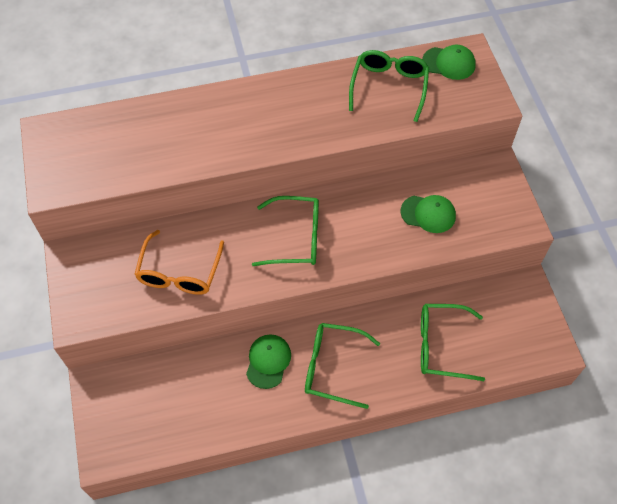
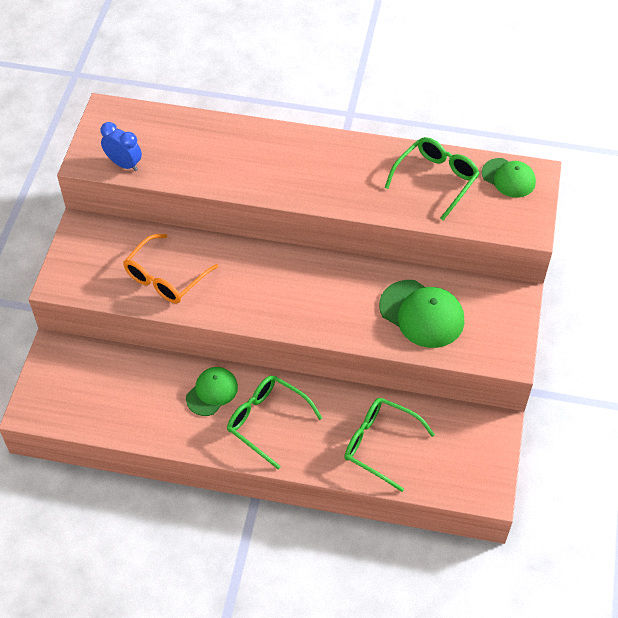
camera: 25 degrees right, 5 degrees down
(91, 178) = (124, 164): none -> blue clock
(296, 238) = (285, 288): green glasses -> none
(428, 214) = (422, 314): green cap -> green cap, size x1.55

